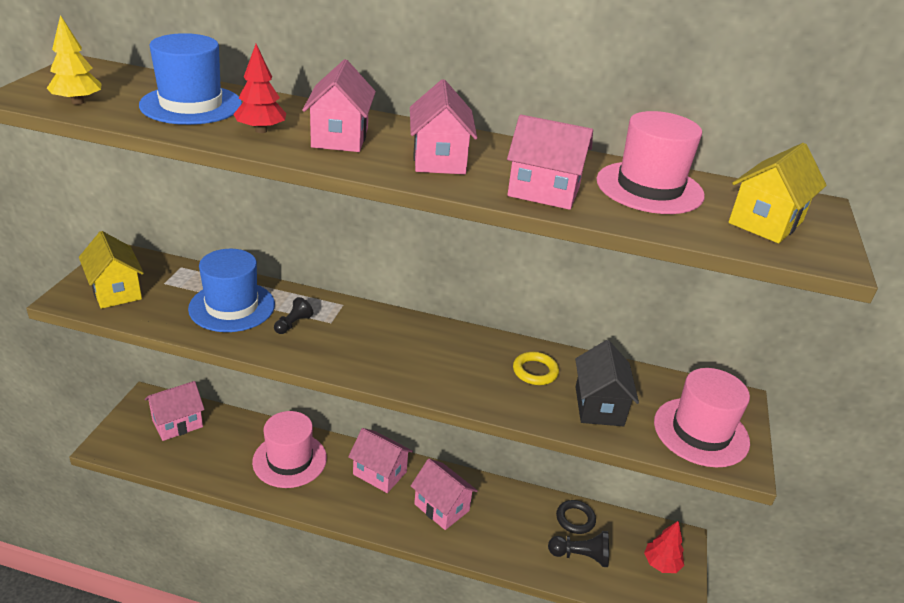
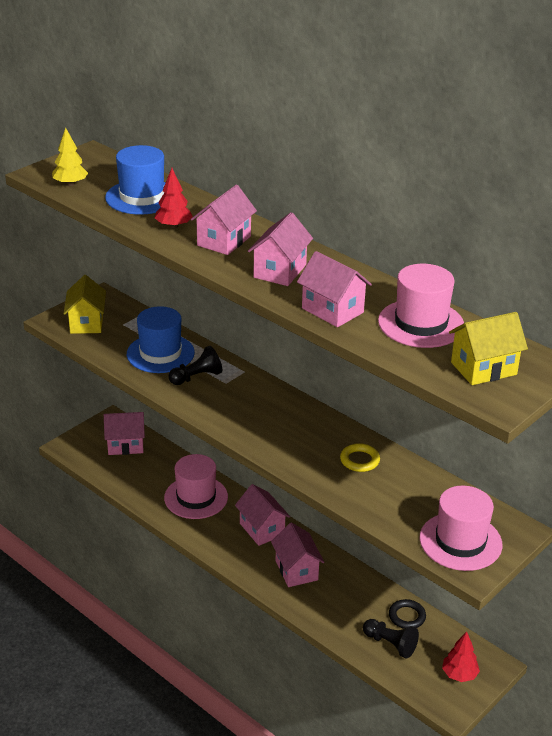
camera: 30 degrees right, 0 degrees up
(293, 324) = (196, 377): black pawn -> black pawn, size x1.53
(599, 406) = (390, 499): black house -> none

